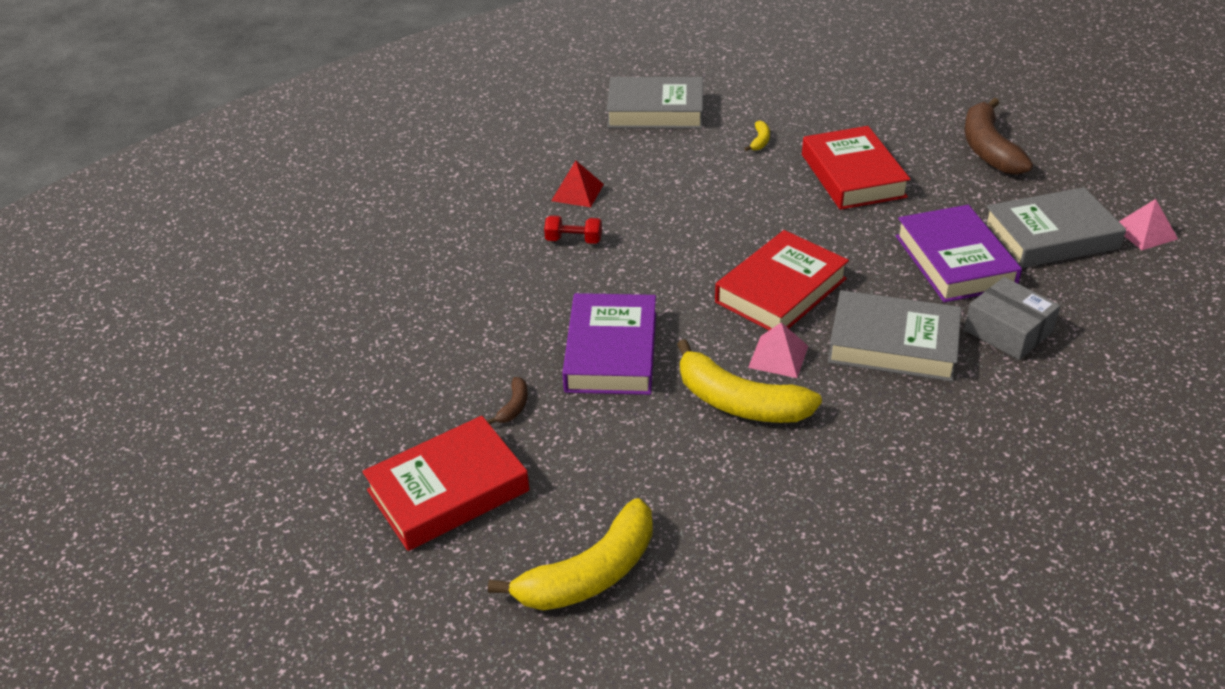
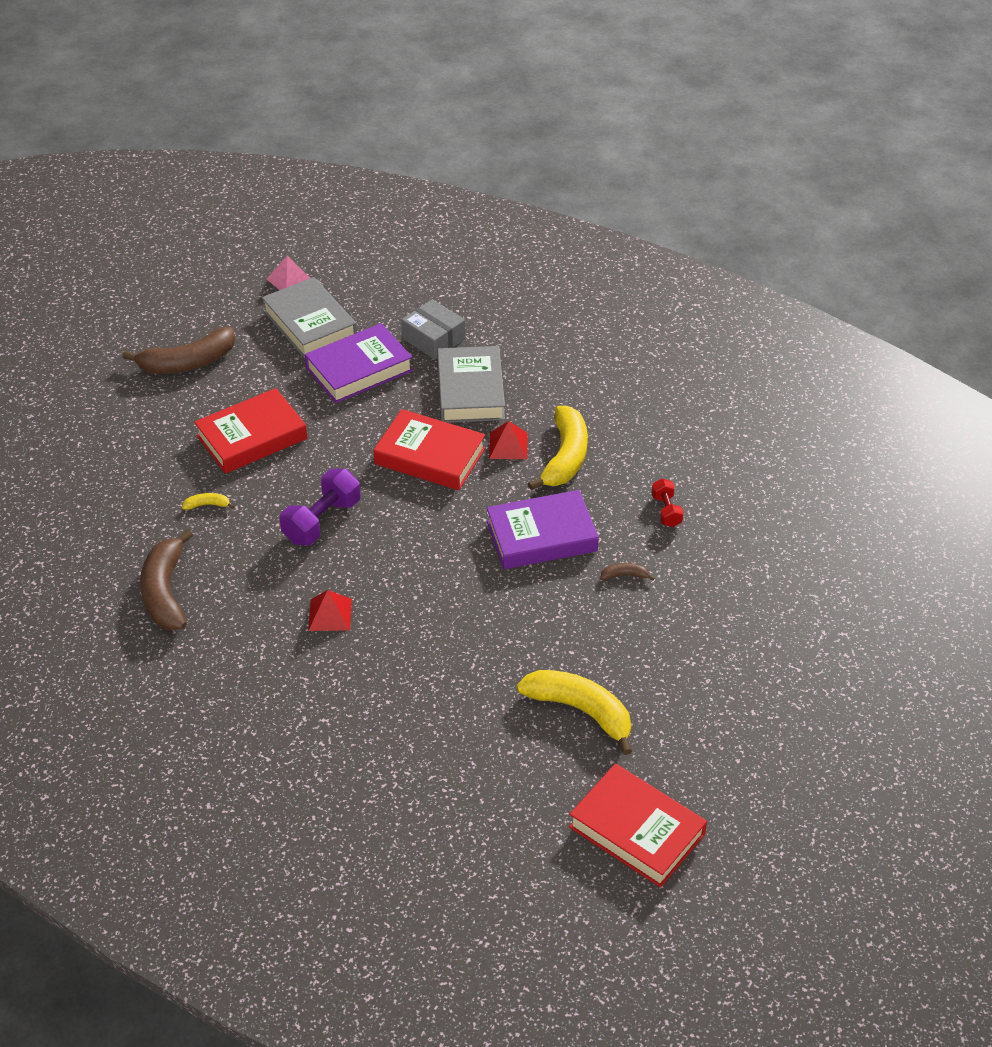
camera: 110 degrees left, 5 degrees up
(448, 490) = (721, 586): red book -> red book (636, 831)
(574, 240) = (406, 597): red dumbbell -> red dumbbell (666, 511)
(590, 573) = (749, 496): yellow banana -> yellow banana (581, 711)
(655, 111) = (165, 592): grey book -> brown banana
(707, 203) = (322, 521): none -> purple dumbbell
(778, 356) = (508, 445): pink pyramid -> red pyramid
(1008, 331) = (433, 339): grey box -> grey box turned 75 degrees counterclockwise

